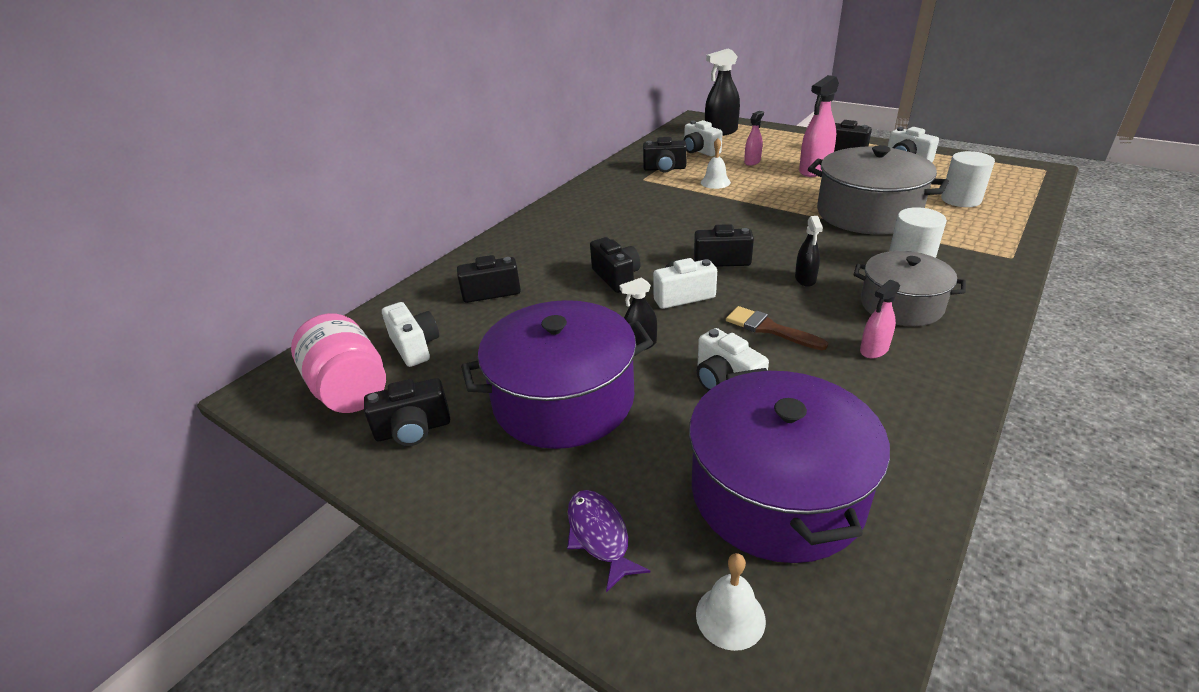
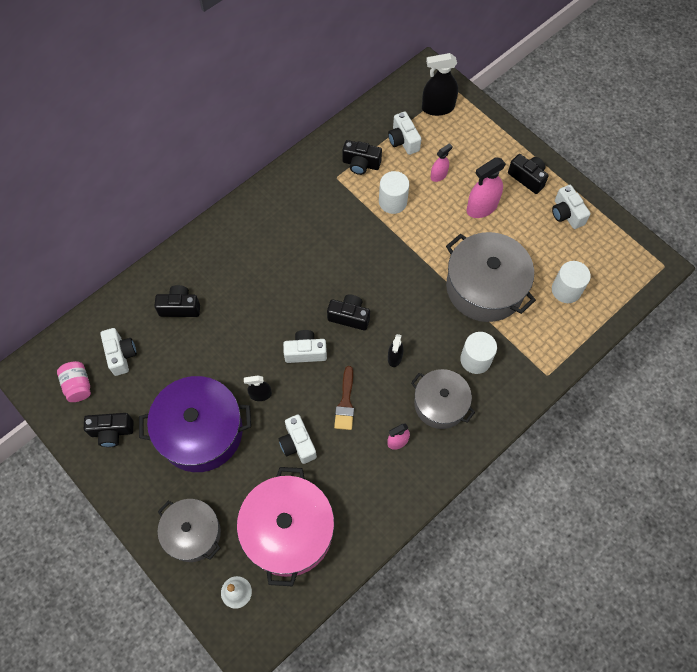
camera: 10 degrees right, 30 degrees up
(350, 389) = (78, 386): pink jar -> pink jar, size x0.62
(599, 536) = (192, 533): purple fish -> grey pot
(616, 277) = (269, 316): black camera -> none
(715, 182) = (392, 202): white bell -> white cylinder
(769, 328) = (345, 403): brown brush -> brown brush turned 135 degrees counterclockwise
(776, 492) = (288, 531): purple pot -> pink pot

